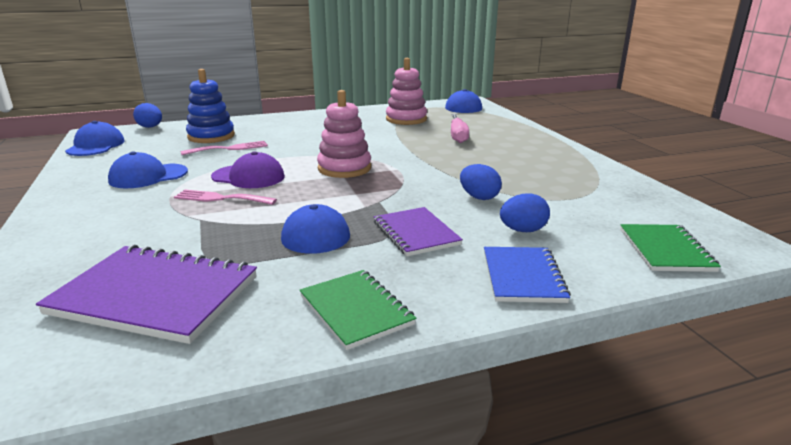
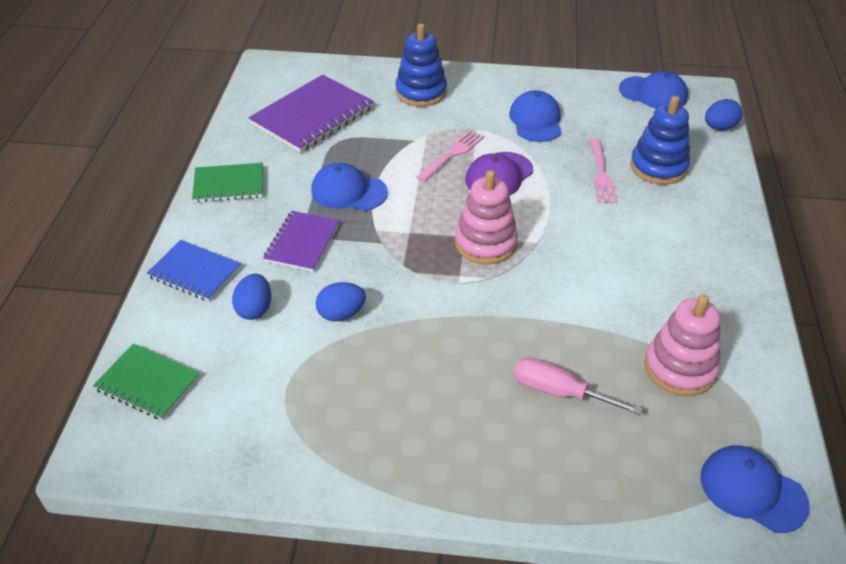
camera: 115 degrees right, 20 degrees up
(85, 236) = (421, 92): none -> blue stacking toy
(415, 233) = (302, 243): purple notebook -> purple notebook turned 75 degrees counterclockwise

